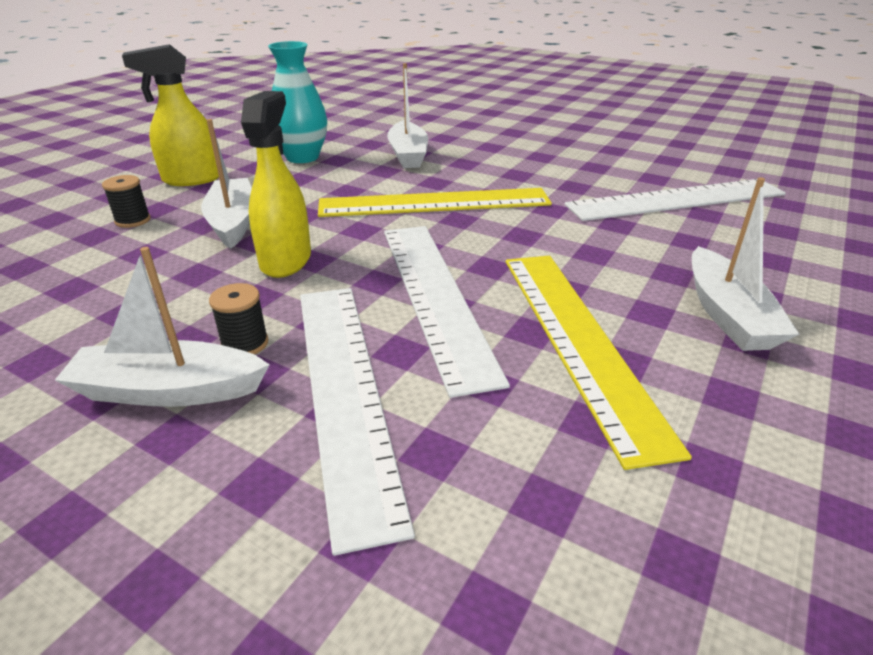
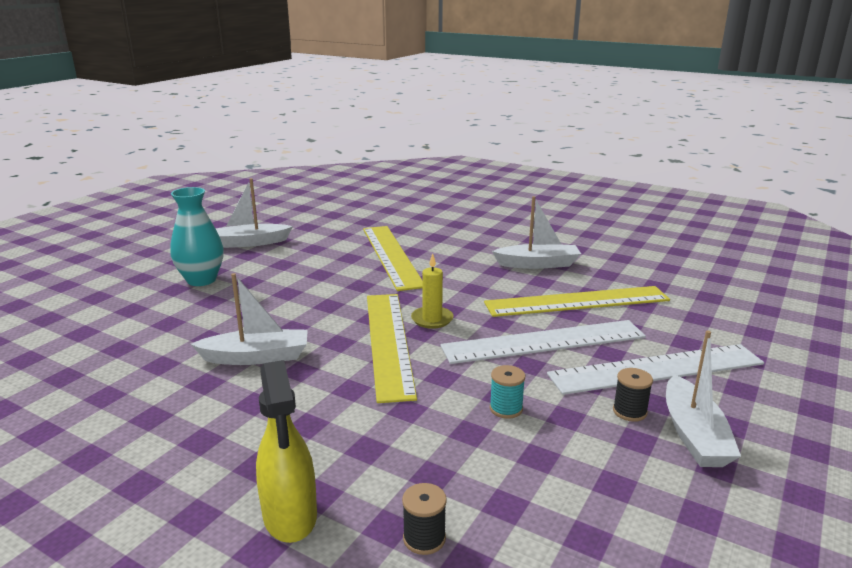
camera: 90 degrees left, 10 degrees down
(233, 222) = (428, 453): white boat -> white boat (249, 243)
(286, 260) = (506, 409): yellow spray bottle -> turquoise spool
(302, 157) = (237, 429): turquoise vase -> turquoise vase (201, 280)
(491, 224) = (432, 319): none -> yellow candle
(676, 200) = (391, 256): white ruler -> yellow ruler

